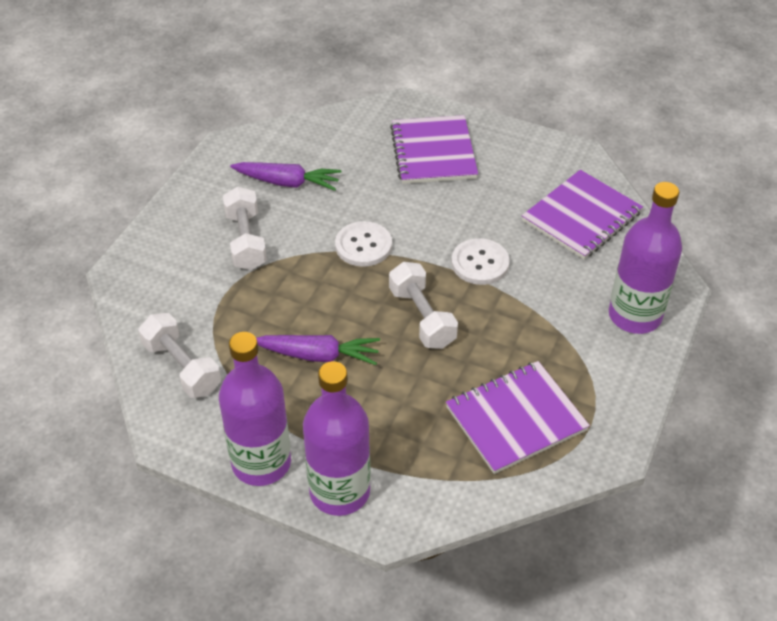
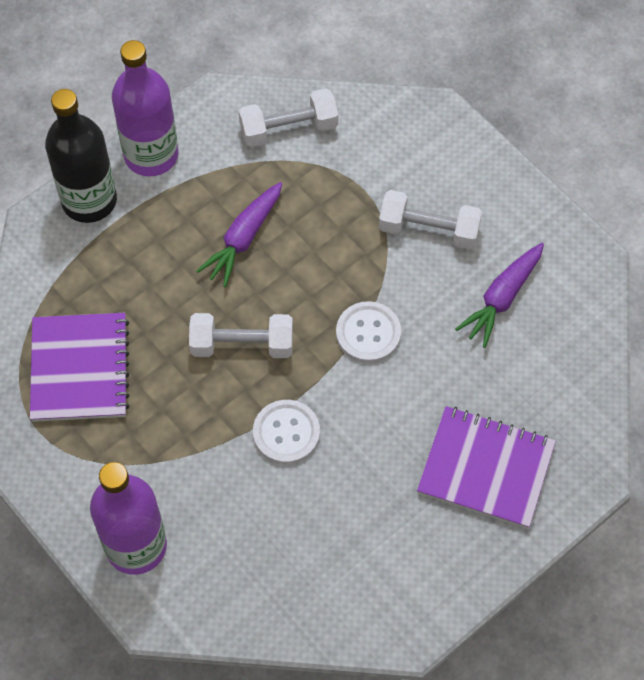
camera: 115 degrees right, 15 degrees up
(339, 491) = (89, 201): purple bottle -> black bottle
(581, 217) = (301, 575): purple notebook -> none

